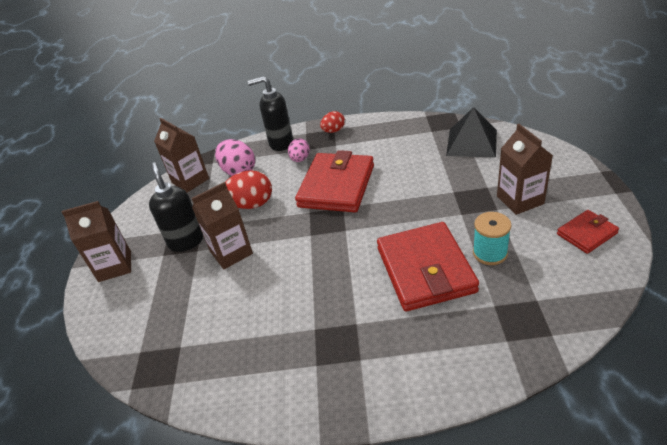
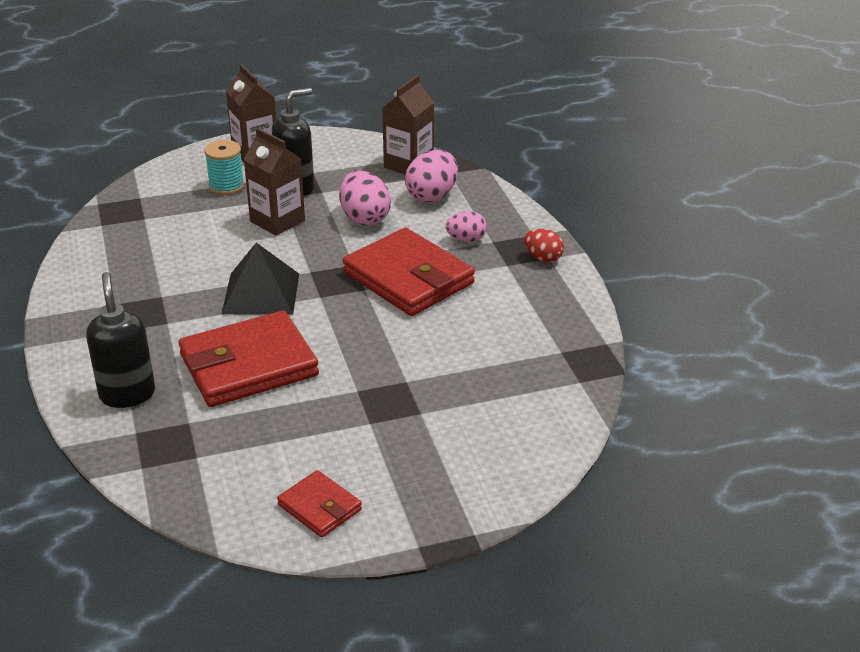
camera: 70 degrees right, 5 degrees down
(251, 204) = (364, 218): red egg -> pink egg
(280, 143) = (503, 217): black soap dispenser -> black soap dispenser (127, 394)
(336, 186) = (408, 278): red wallet -> red wallet turned 45 degrees clockwise
(471, 142) = (534, 394): black pyramid -> black pyramid (261, 293)
(490, 253) = (279, 417): turquoise spool -> turquoise spool (226, 186)
(520, 200) = (391, 444): brown carton -> none

